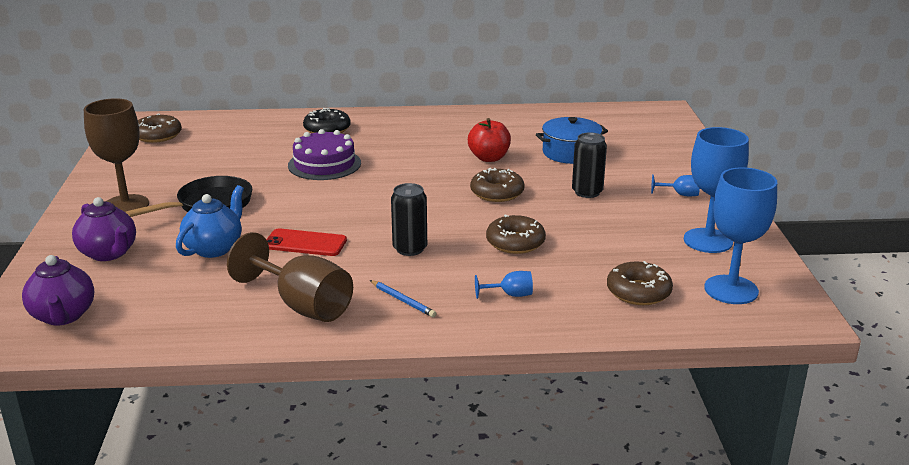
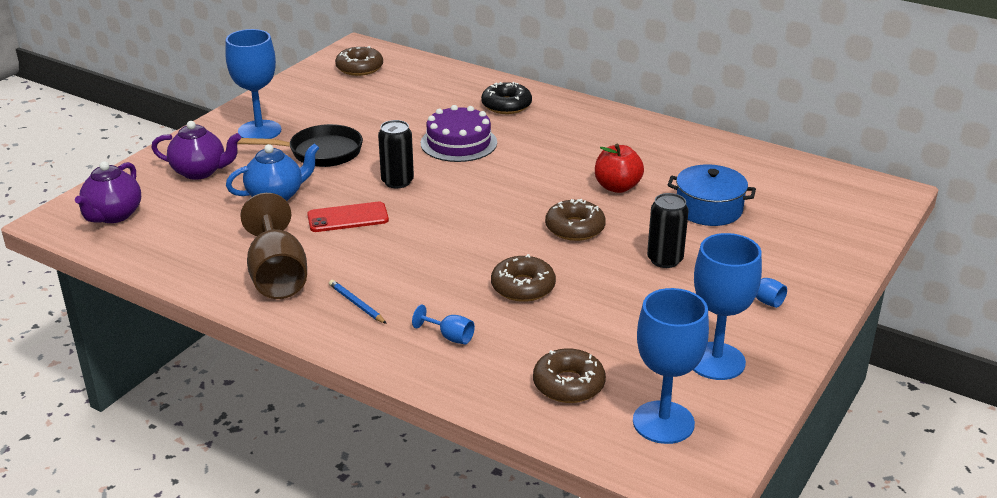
camera: 35 degrees right, 5 degrees up
(109, 253) = (200, 172): purple teapot -> purple teapot turned 75 degrees counterclockwise
(125, 205) = (259, 131): brown goblet -> blue goblet
(305, 243) = (348, 218): red phone -> red phone turned 60 degrees counterclockwise
(403, 300) = (356, 304): blue pencil -> blue pencil turned 150 degrees clockwise
(410, 249) = (424, 256): black can -> black can (397, 181)

